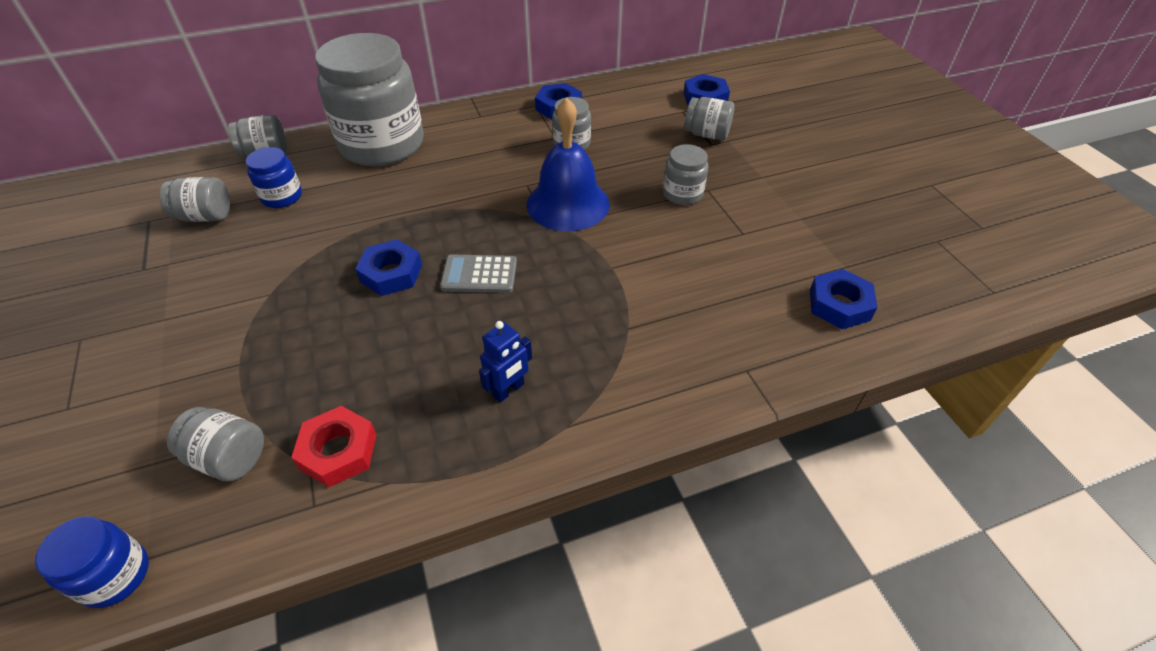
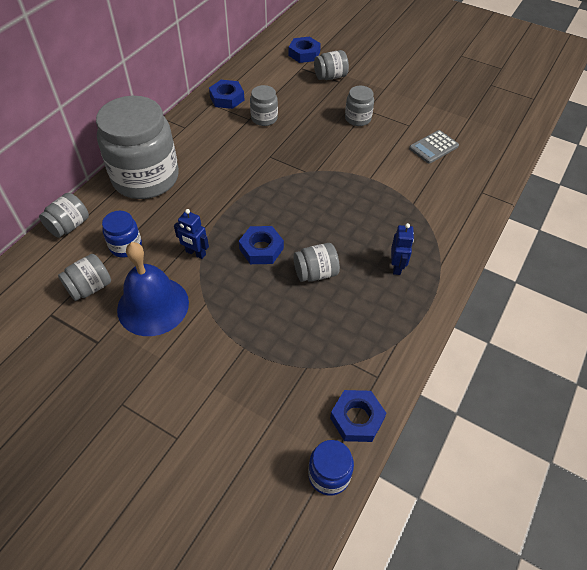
camera: 40 degrees left, 5 degrees up
(229, 457) = (307, 390): grey jar -> grey jar (315, 273)
(327, 239) = (195, 253): none -> blue robot
(338, 451) = (356, 347): red nut -> none
(479, 274) = (310, 221): grey calculator -> grey calculator (433, 147)
(568, 204) = (306, 155): blue bell -> blue bell (153, 305)
(839, 305) = (485, 139): blue nut -> blue nut (357, 418)

